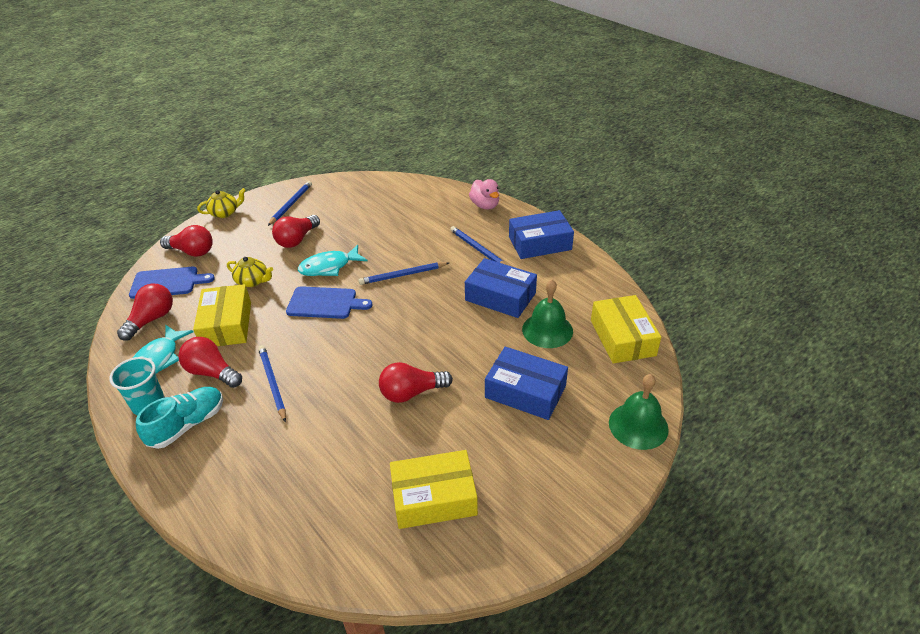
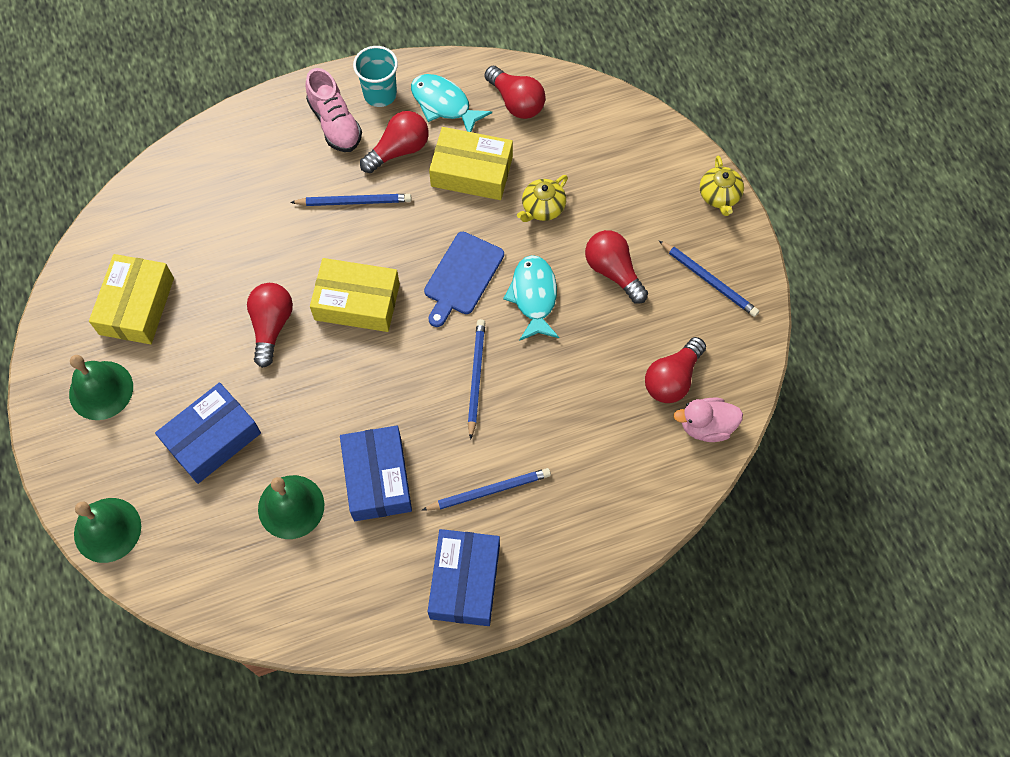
camera: 110 degrees right, 25 degrees up
(167, 283) = (581, 120): blue cutting board -> none
(187, 425) = (335, 124): turquoise shoe -> pink shoe
(192, 252) = (638, 150): red light bulb -> red light bulb (672, 379)
(485, 205) = (595, 545): pink duck -> pink duck (706, 426)
(500, 296) = (377, 478): blue box -> blue box turned 60 degrees counterclockwise
(529, 487) = (101, 390): none -> green bell
(622, 338) = (233, 588): yellow box -> yellow box (357, 302)

